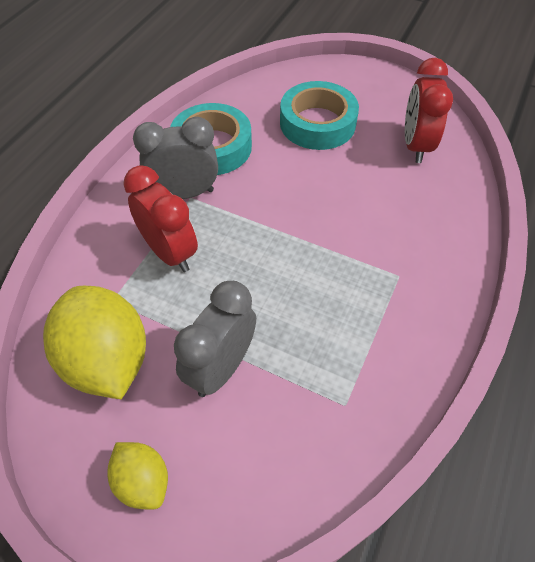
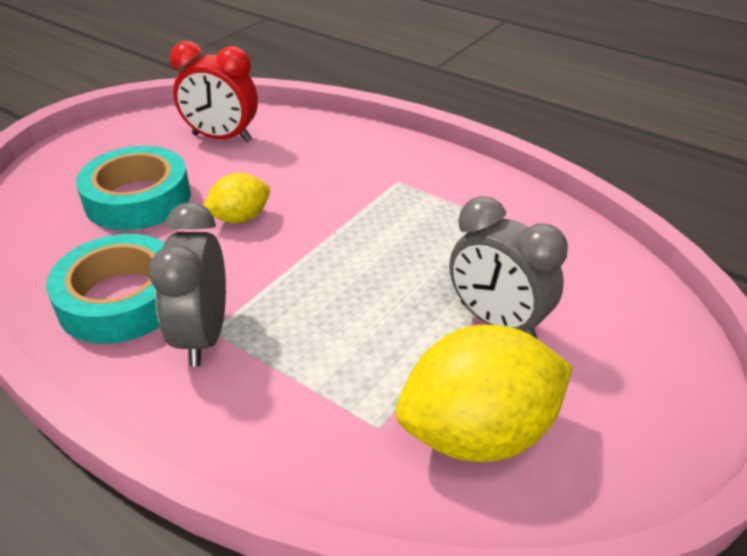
camera: 80 degrees left, 15 degrees down
(143, 481) = (640, 399): yellow lemon -> yellow lemon (240, 218)
(170, 252) = (309, 358): red clock -> none

